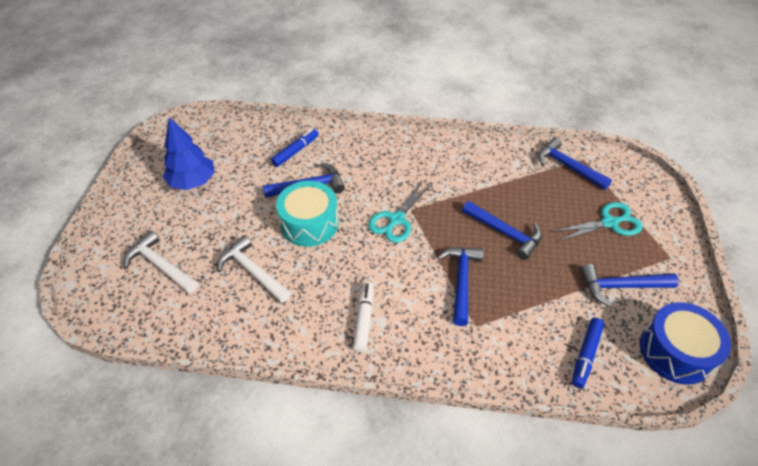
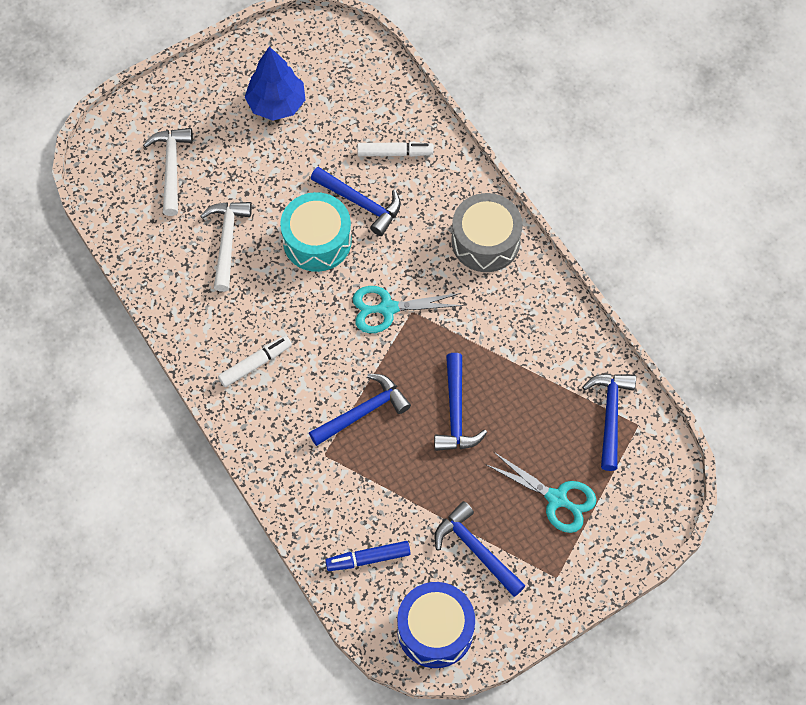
camera: 50 degrees right, 15 degrees up
(295, 151) = (395, 153): blue marker -> white marker
(399, 149) = (485, 241): none -> grey drum

